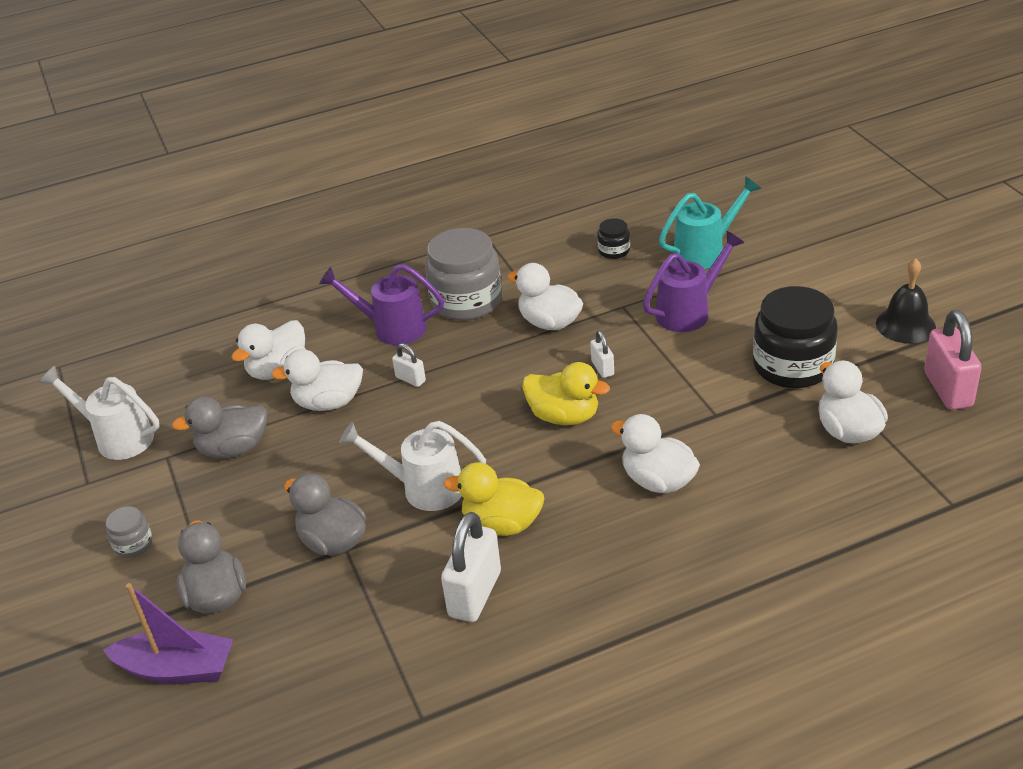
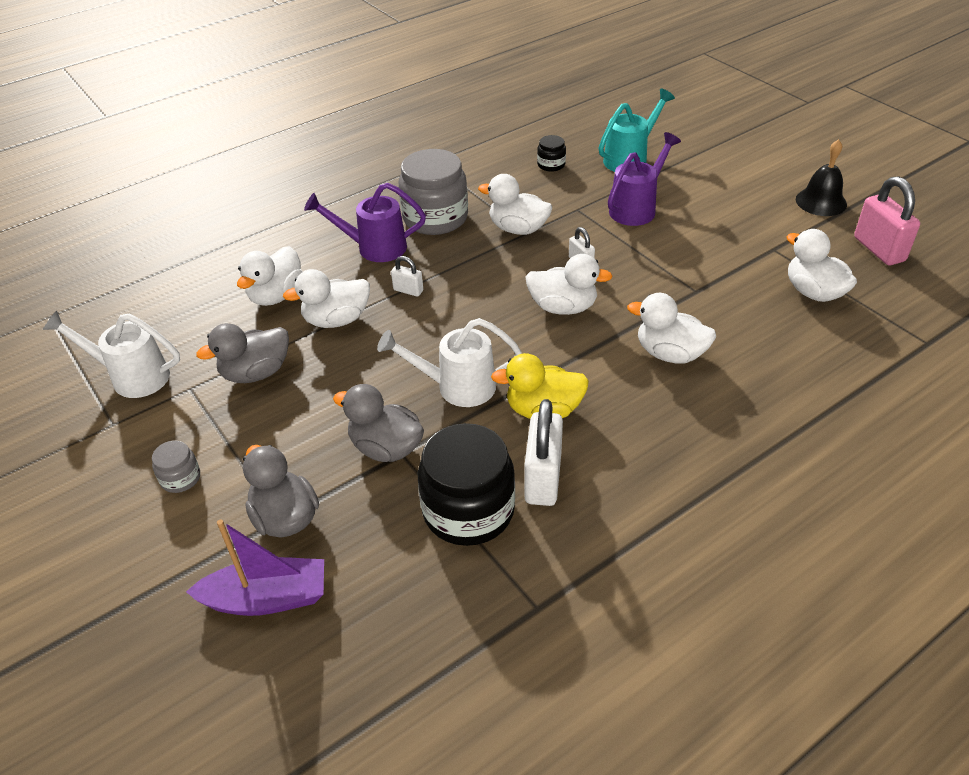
camera: 15 degrees left, 5 degrees up
(564, 416) = (563, 307): yellow duck -> white duck
(792, 365) = (743, 243): black jar -> black jar (468, 510)

